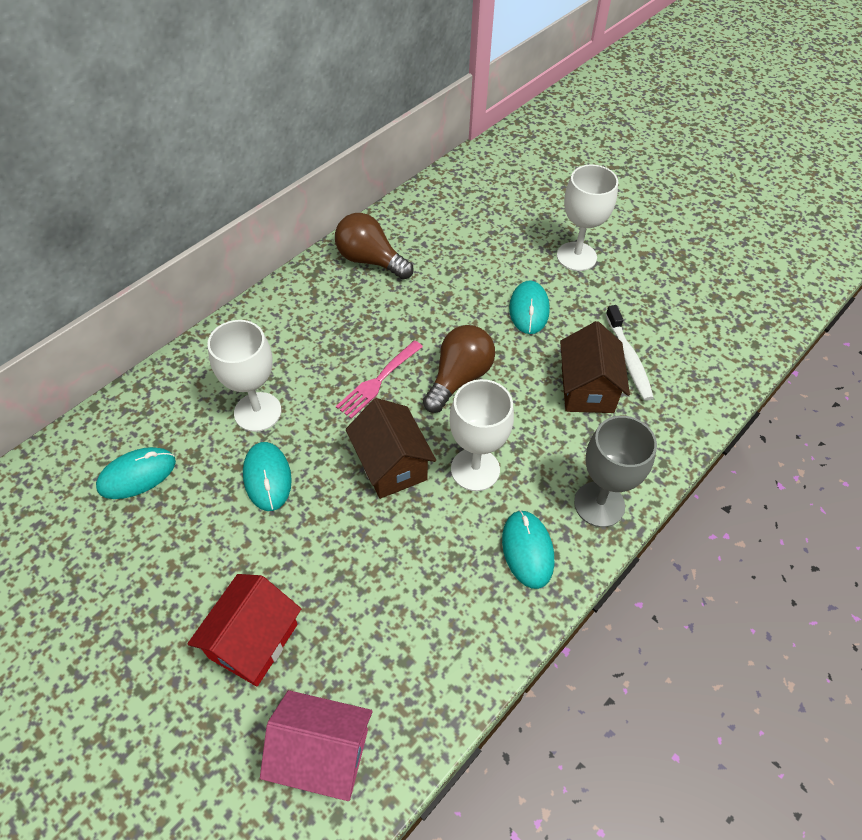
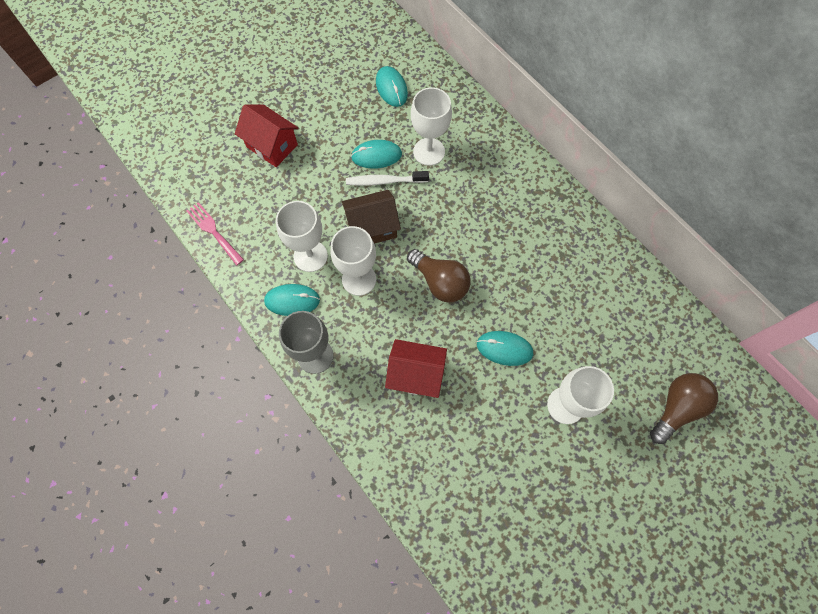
camera: 100 degrees right, 15 degrees up
(322, 753) = (203, 175): pink house -> none
(370, 260) = (570, 234): brown light bulb -> brown light bulb (676, 408)
(378, 381) = (444, 227): pink fork -> pink fork (213, 231)
(451, 538) = (310, 256): none -> white goblet
(587, 389) = (416, 374): brown house -> red house
(628, 359) = (441, 417): white toothbrush -> white toothbrush (384, 181)

